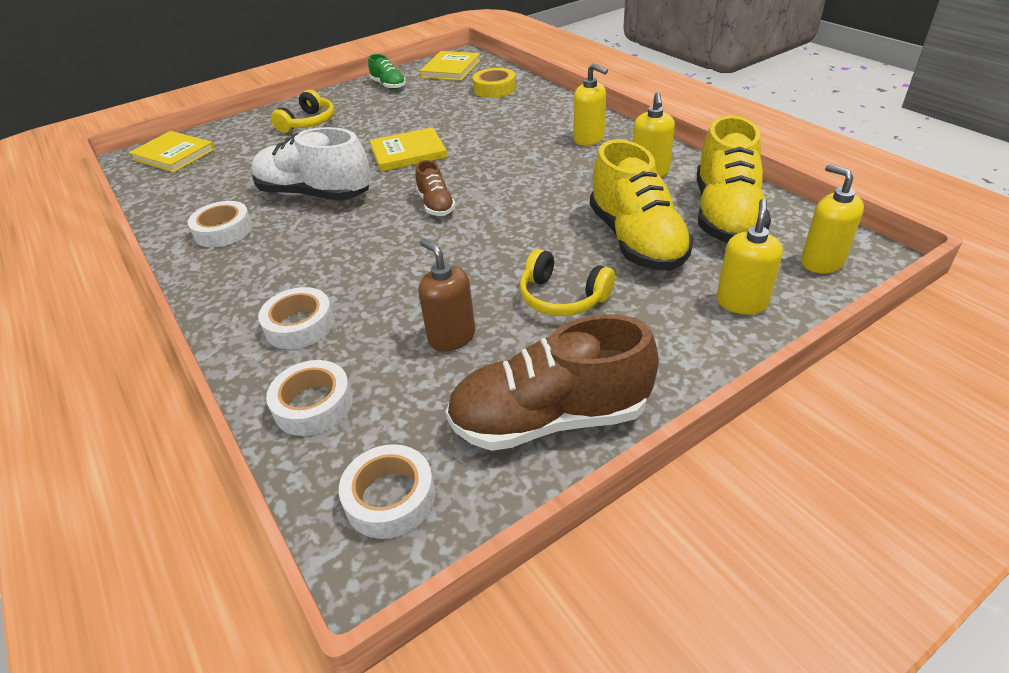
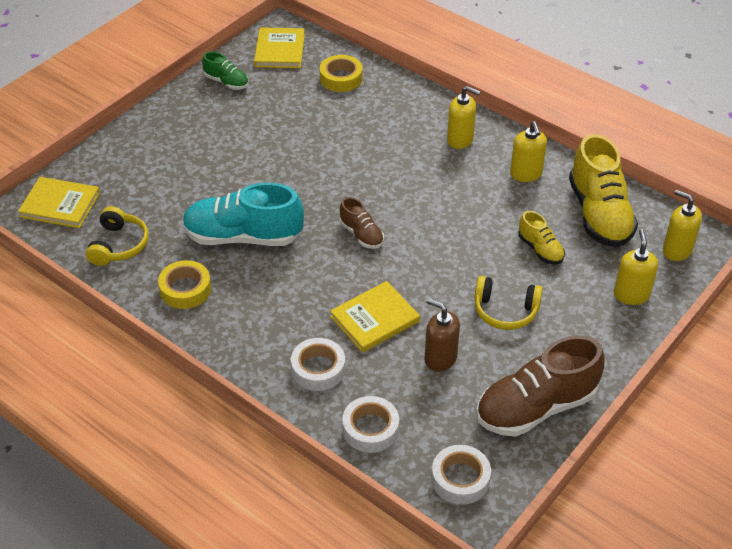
camera: 20 degrees left, 5 degrees up
(223, 231) = (185, 289): white tape -> yellow tape
(308, 123) = (174, 145): yellow headphones -> yellow headphones (119, 245)
(315, 194) = (243, 237): white shoe -> turquoise shoe
(408, 153) = (301, 175): yellow book -> yellow book (374, 319)
(636, 240) = (540, 249): yellow shoe -> yellow shoe, size x0.50

